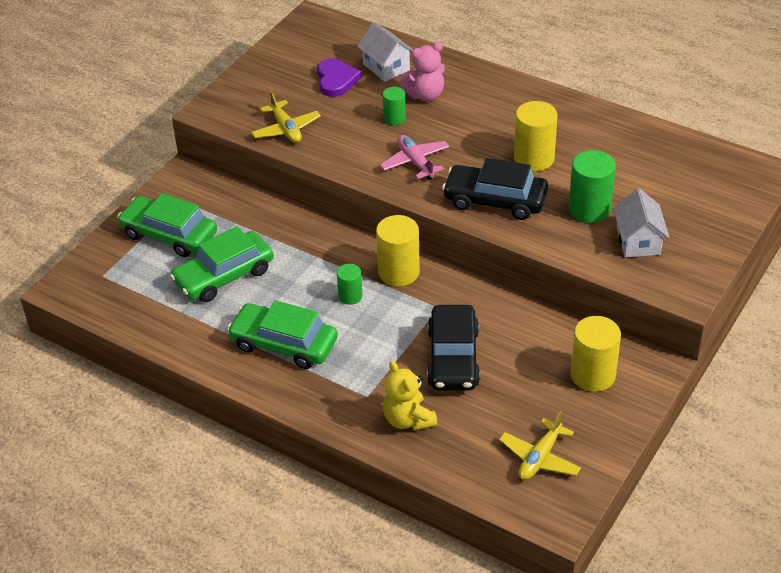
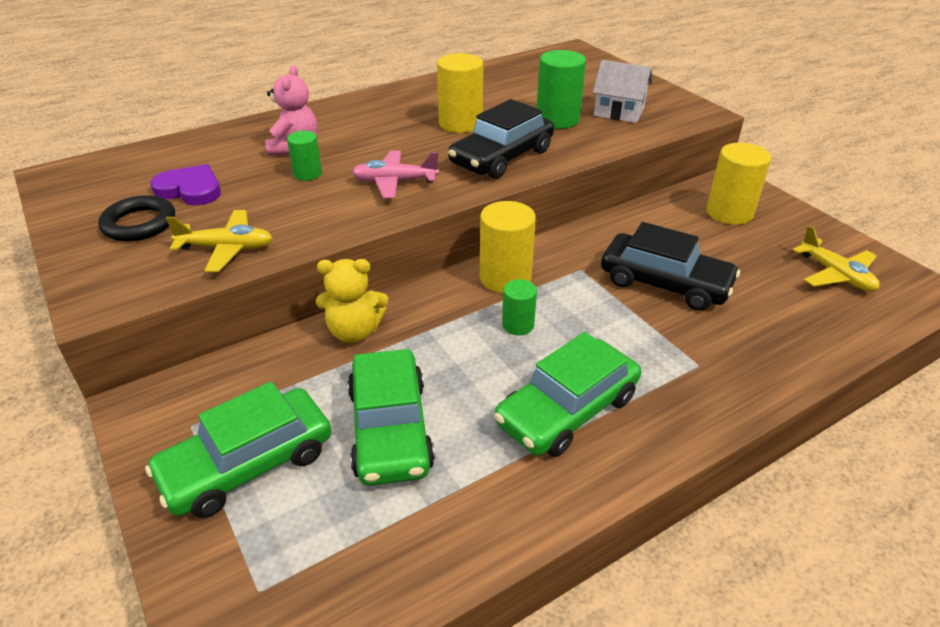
camera: 65 degrees left, 5 degrees down
(286, 82) = (139, 224): none -> black ring
(386, 67) = (216, 155): white house -> none
(408, 419) = (751, 344): yellow teddy bear -> yellow teddy bear (354, 331)

